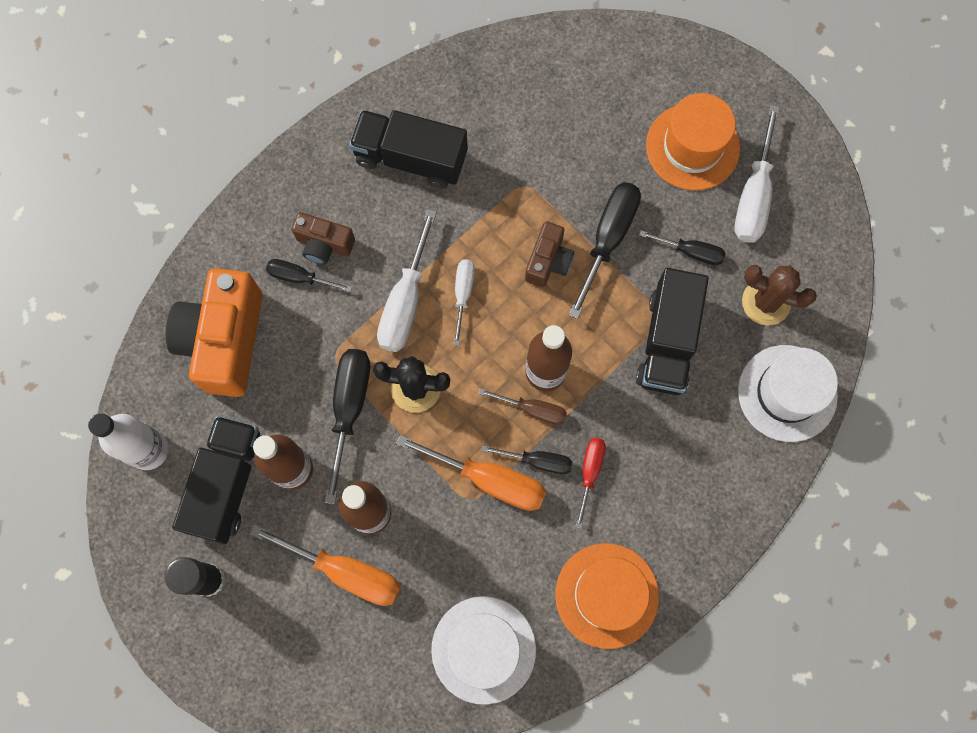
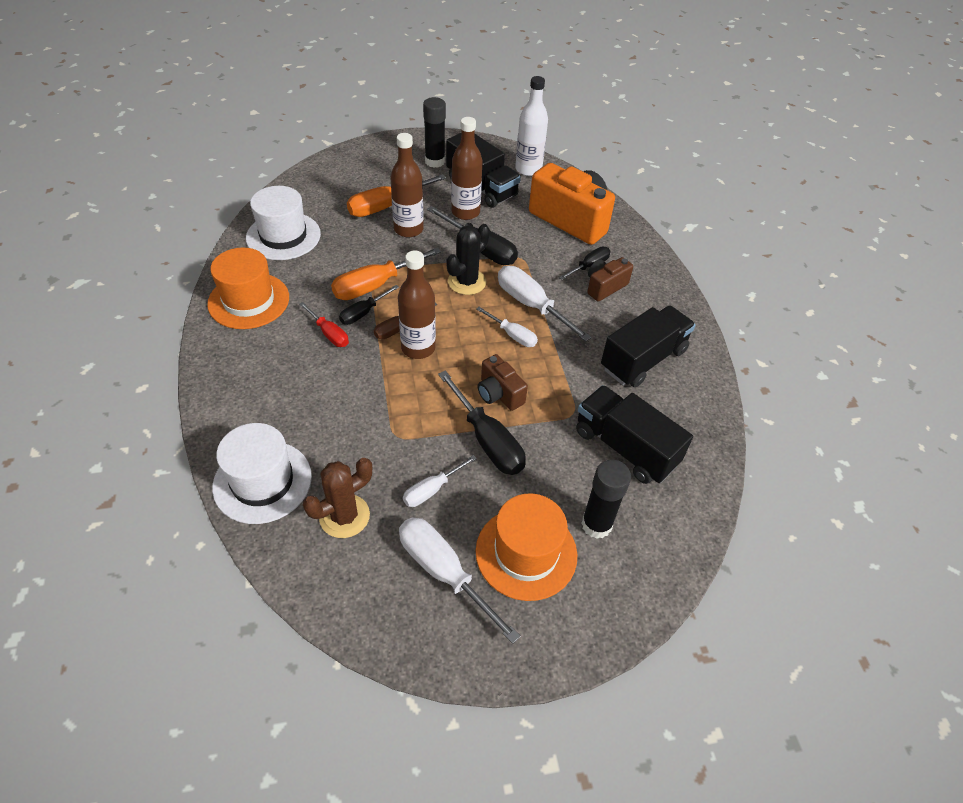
camera: 120 degrees right, 25 degrees down
(628, 109) = (596, 525): none -> black glue stick
(667, 341) = (375, 429): black truck -> black truck (625, 448)
(690, 252) = (432, 489): black screwdriver -> white screwdriver

